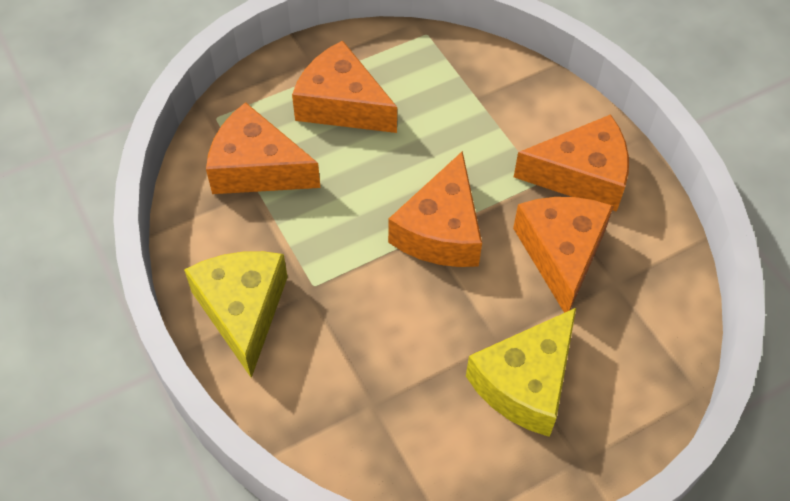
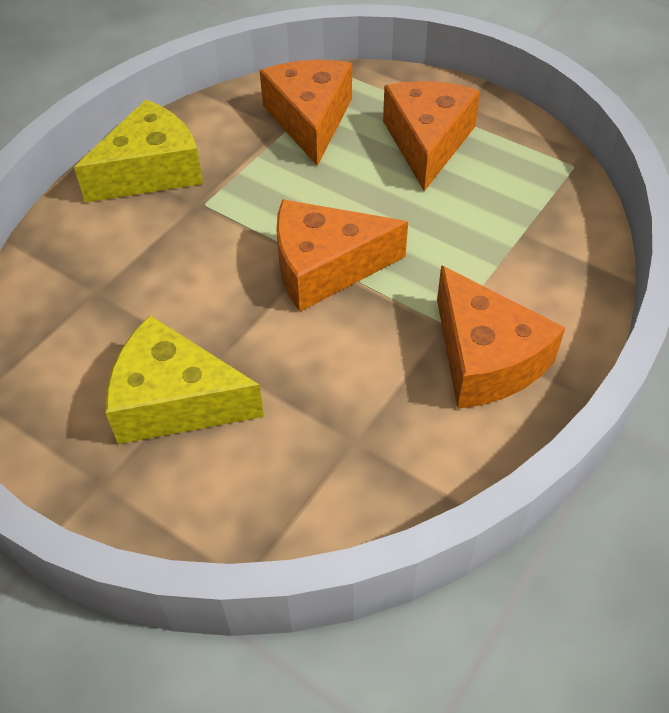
camera: 65 degrees right, 5 degrees down
(561, 254) = (361, 376): orange cheese -> none

